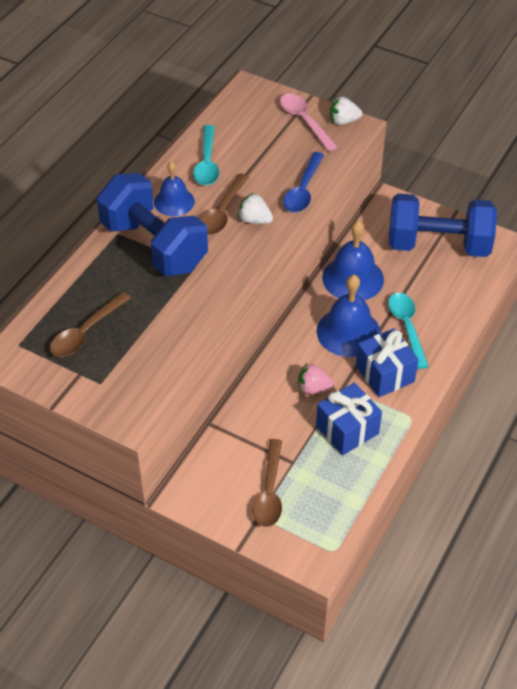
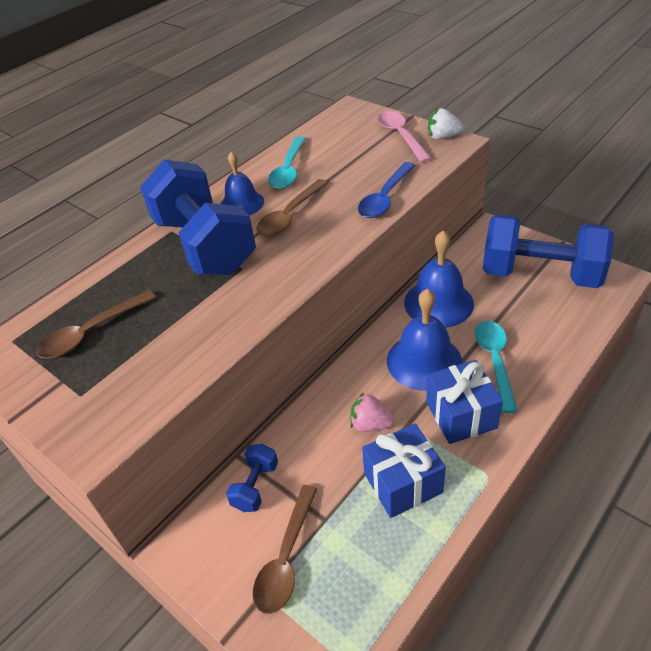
camera: 15 degrees right, 5 degrees down
(231, 445) = (255, 486): none -> blue dumbbell
(254, 220) = (323, 225): white strawberry -> none

